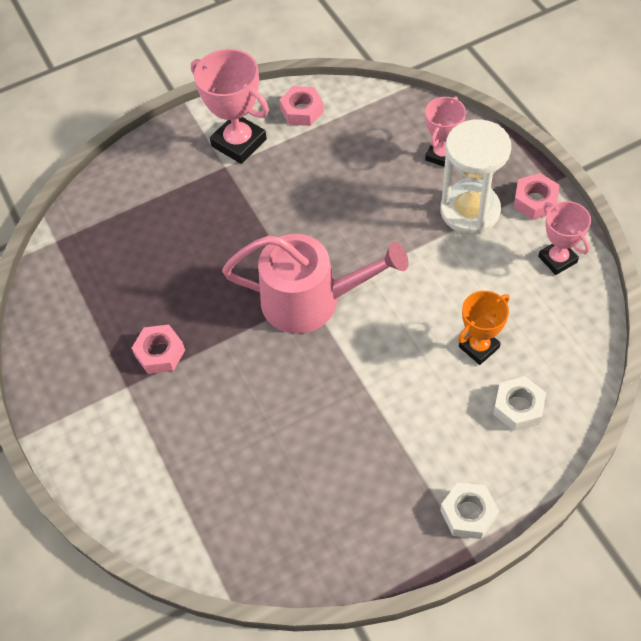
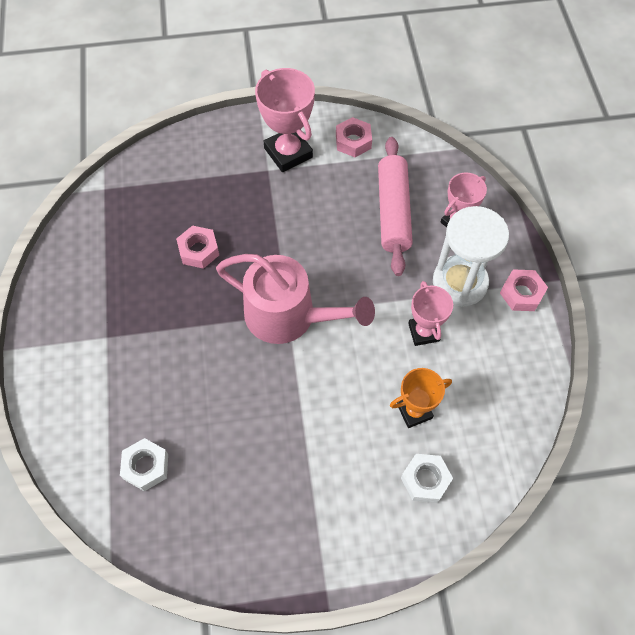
camera: 15 degrees right, 5 degrees up
(160, 353) = (145, 317): pink nut -> pink nut (199, 250)
(373, 165) = (393, 212): none -> pink rolling pin
(468, 513) = (340, 561): white nut -> white nut (146, 466)
(557, 259) = (518, 355): pink trophy -> pink trophy (423, 332)

